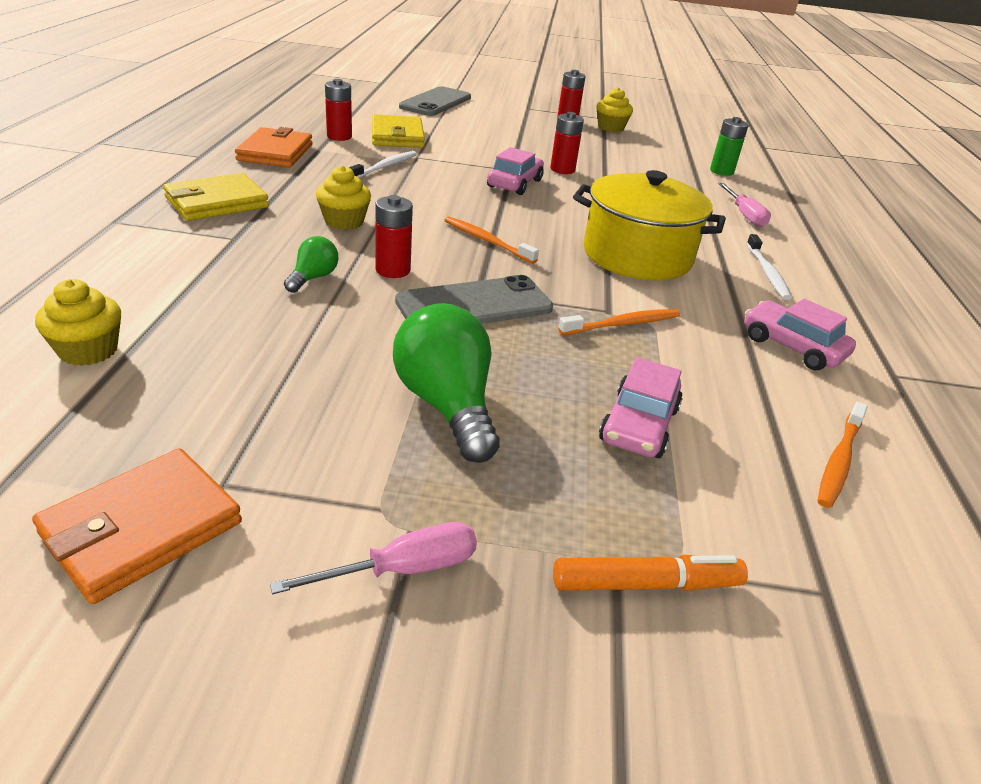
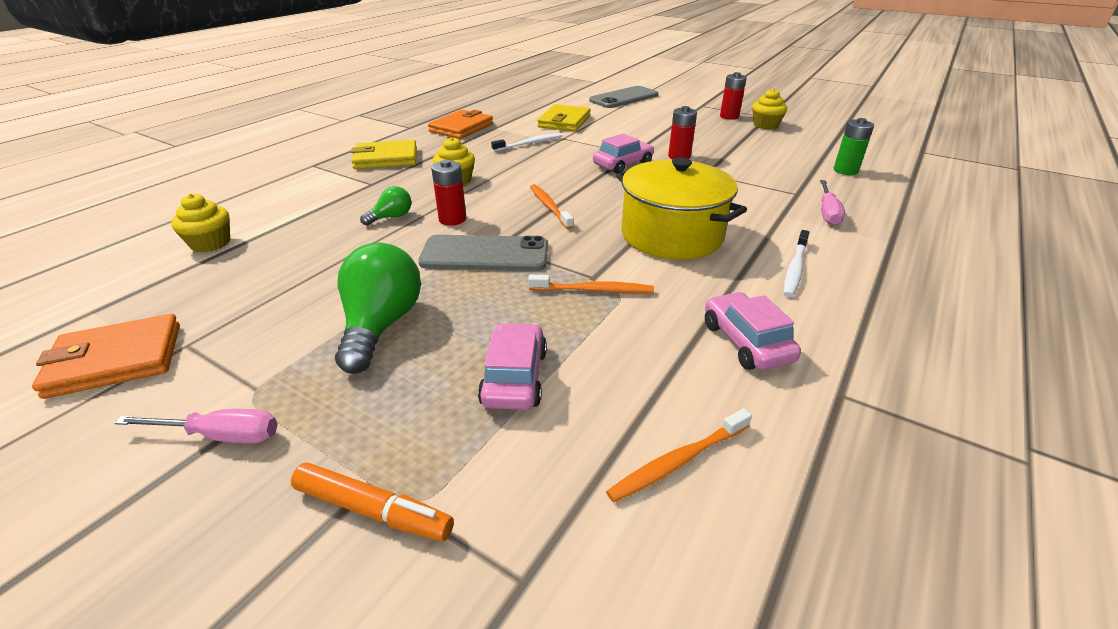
camera: 30 degrees right, 0 degrees up
(339, 137) = (519, 119): red battery -> none
(639, 425) = (514, 377): pink car -> pink car turned 135 degrees clockwise

